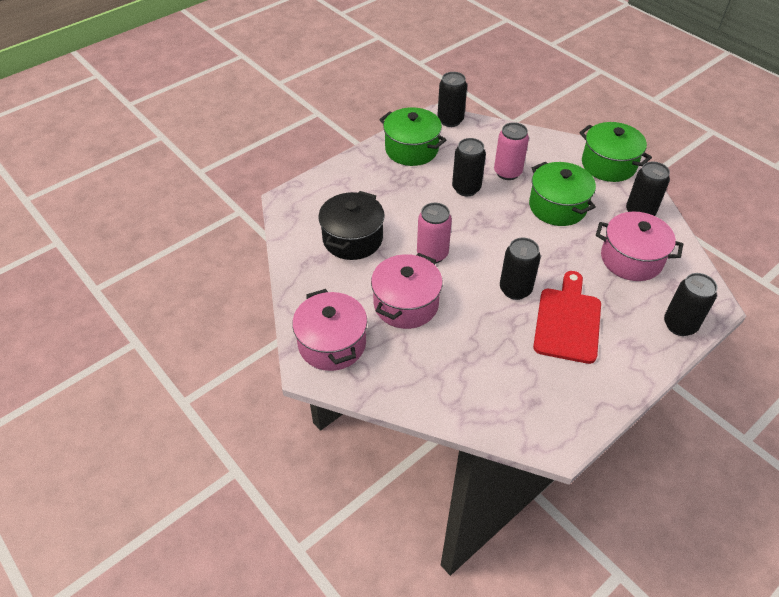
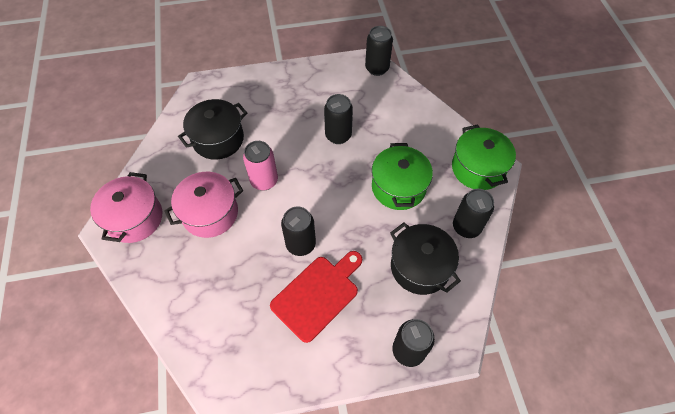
camera: 30 degrees right, 10 degrees up
(411, 149) = (324, 82): green pot -> none
(507, 172) = (383, 136): pink can -> none
(631, 259) = (420, 267): pink pot -> black pot

